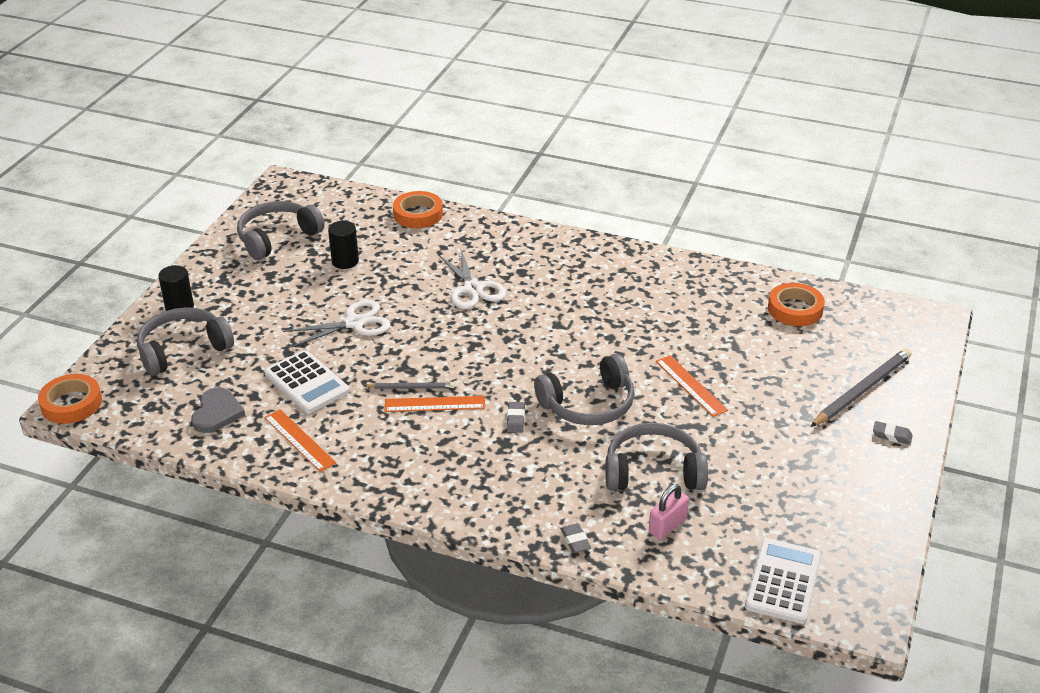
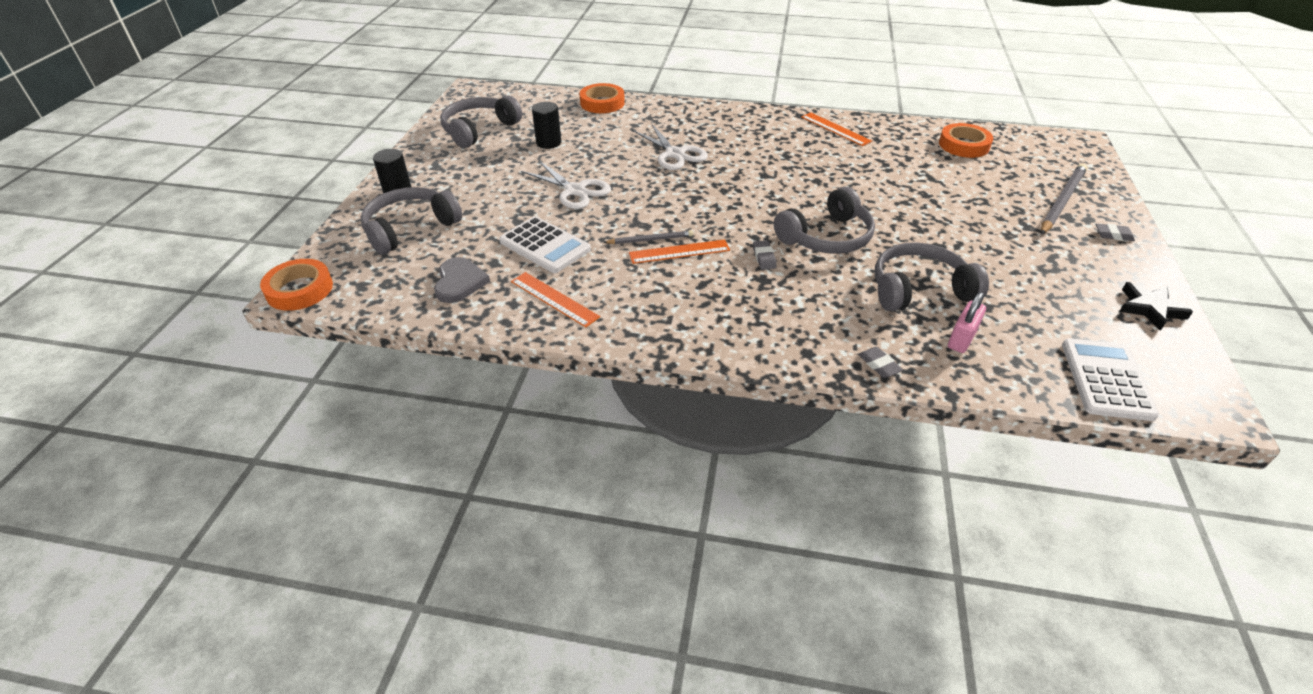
camera: 10 degrees left, 5 degrees up
(355, 323) = (575, 191): white scissors -> white scissors turned 75 degrees clockwise
(691, 385) = (910, 212): orange ruler -> orange ruler (835, 129)
(875, 518) = (1150, 308): none -> black star

